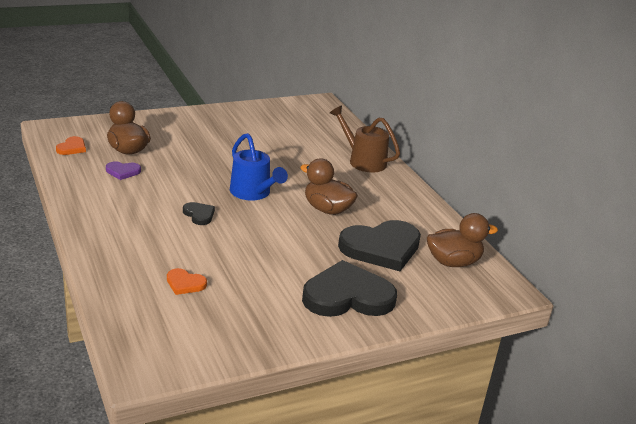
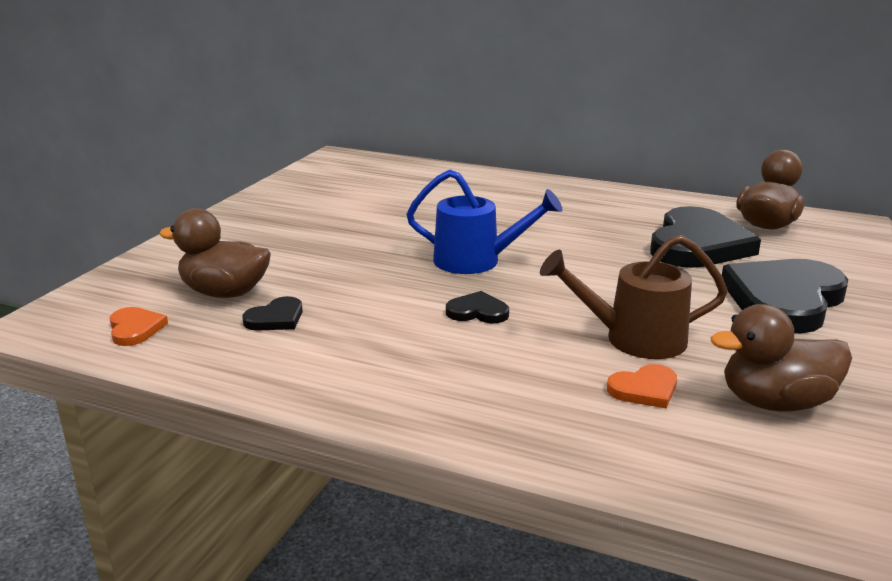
camera: 40 degrees left, 5 degrees down
(123, 171) = (276, 318): purple heart -> black heart
(327, 209) = (576, 239): brown duck -> brown duck (775, 402)
(362, 160) = (498, 185): brown watering can -> brown watering can (633, 339)

